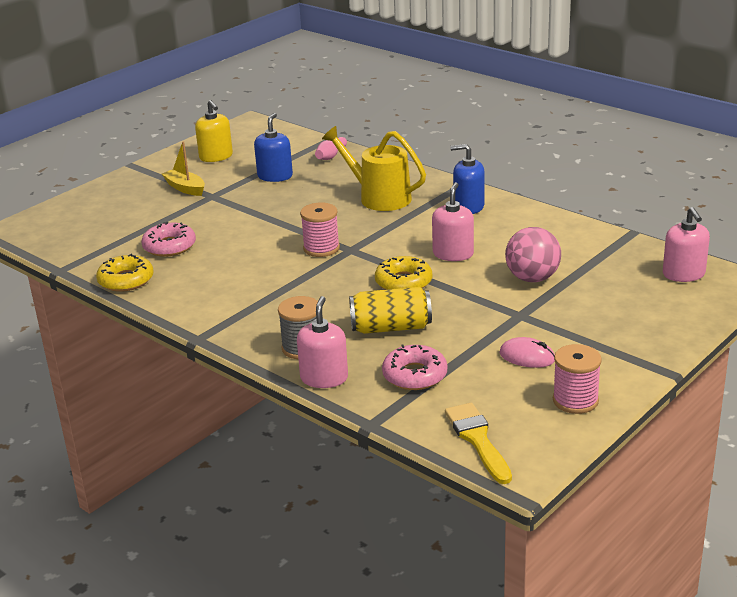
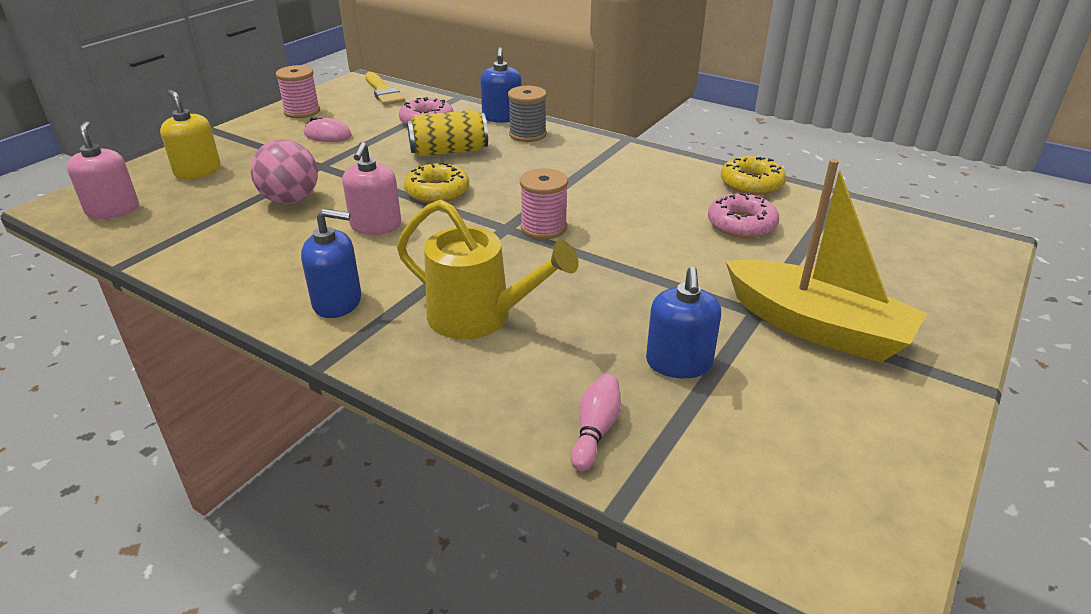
camera: 170 degrees right, 5 degrees up
(185, 188) = (816, 327): yellow boat -> yellow boat, size x1.95
(216, 156) = (837, 420): yellow soap dispenser -> yellow soap dispenser (198, 171)
(324, 378) = (502, 117): pink soap dispenser -> blue soap dispenser

